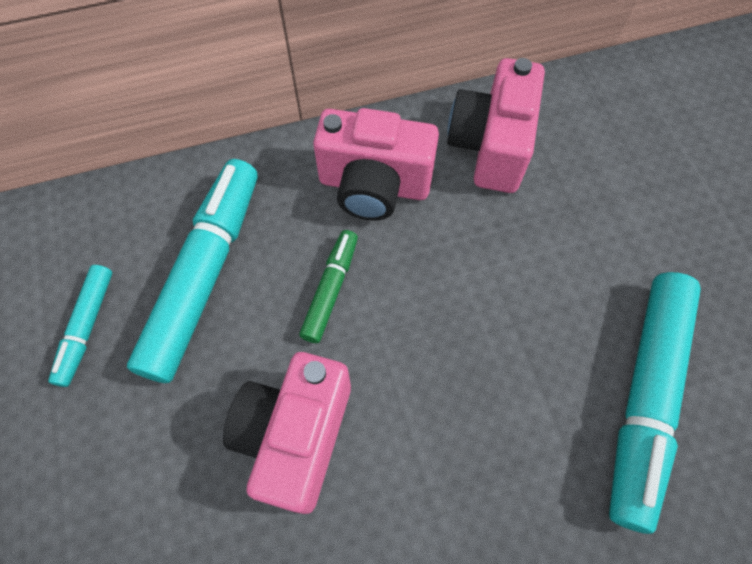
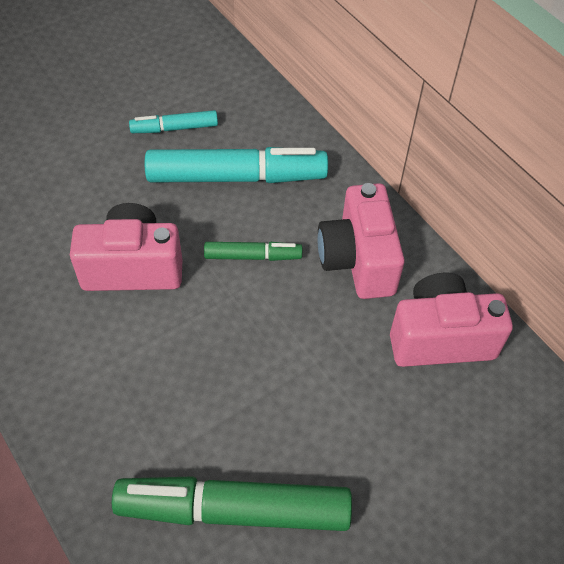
camera: 70 degrees right, 10 degrees down
(644, 398) = (234, 510): turquoise marker -> green marker

